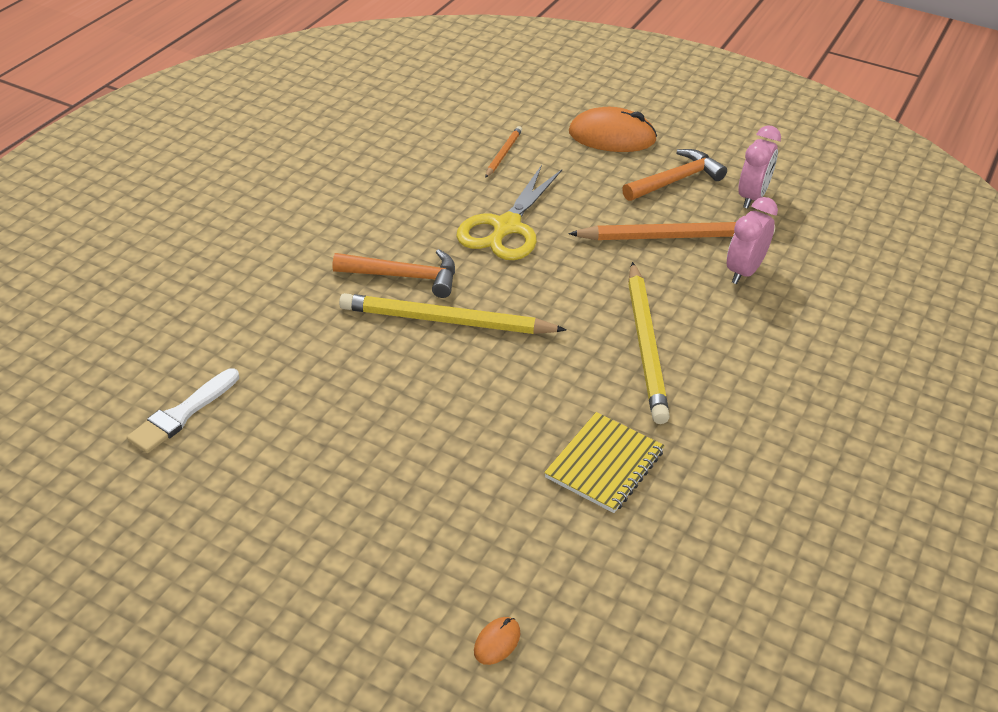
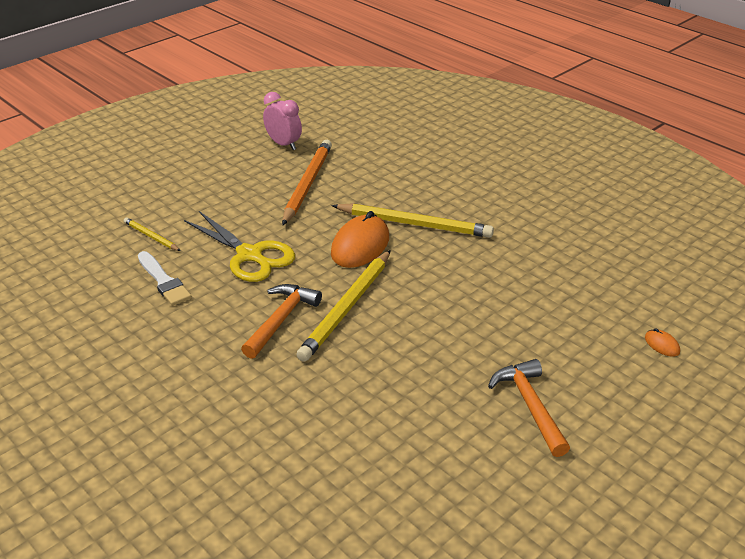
camera: 70 degrees left, 5 degrees down
(182, 414) = (398, 482): white brush -> white brush (164, 281)
(503, 154) = (151, 236): orange pencil -> yellow pencil
(604, 464) = (520, 267): yellow notebook -> none
(612, 136) = (169, 181): orange mouse -> orange mouse (360, 245)
(675, 180) = (244, 168): orange hammer -> orange hammer (530, 406)
(744, 271) = (359, 168): pink clock -> none

